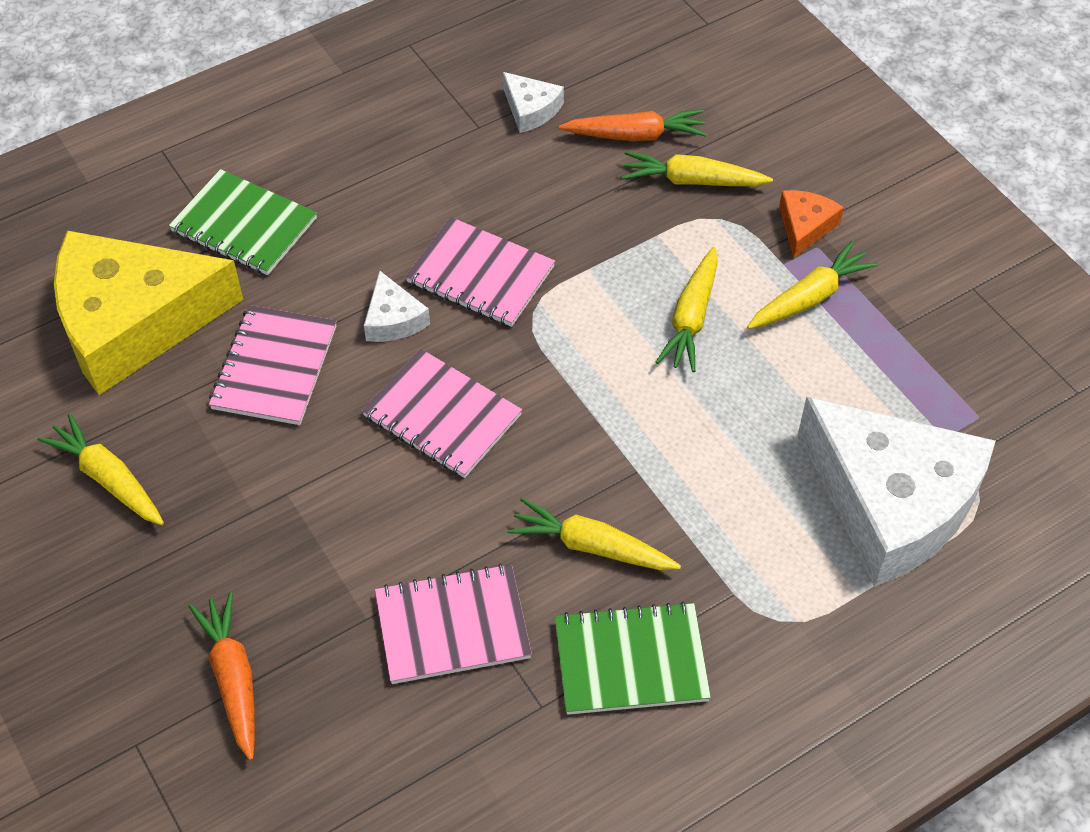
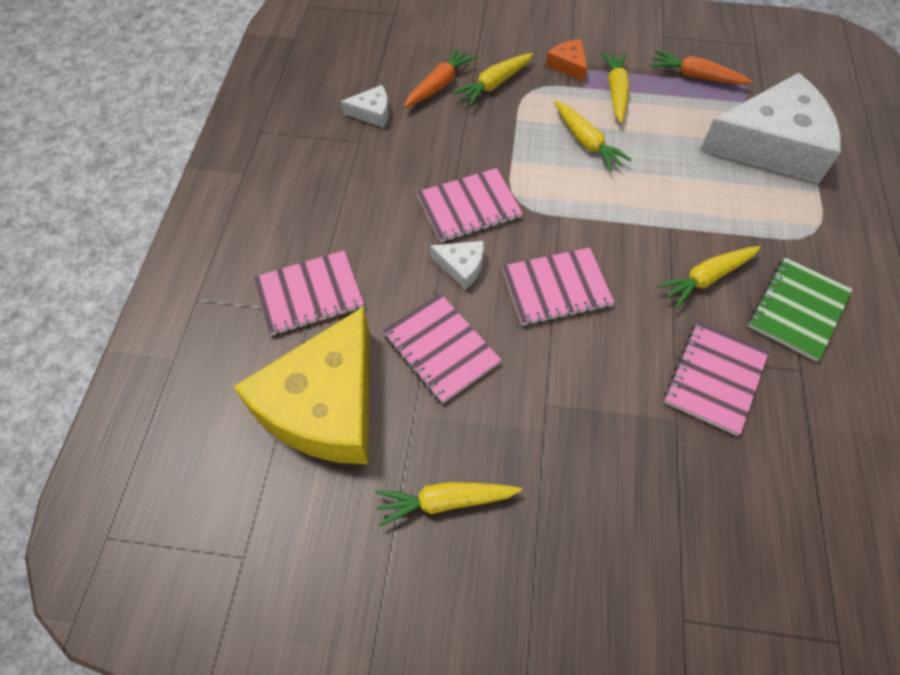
camera: 50 degrees left, 5 degrees up
(233, 679) = (671, 524): orange carrot -> orange carrot (696, 76)
(244, 225) = (309, 294): green notebook -> pink notebook

